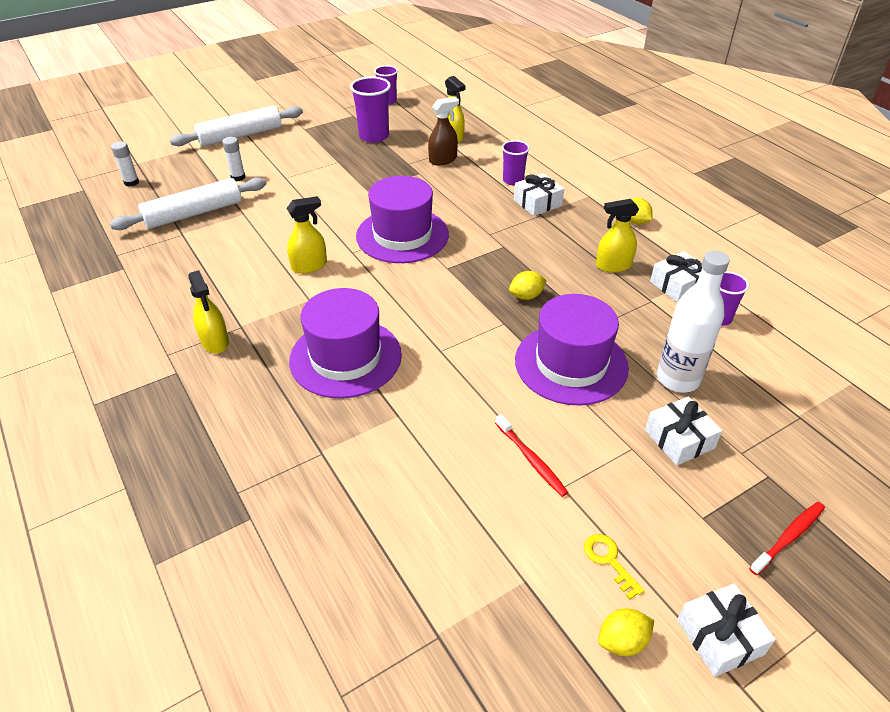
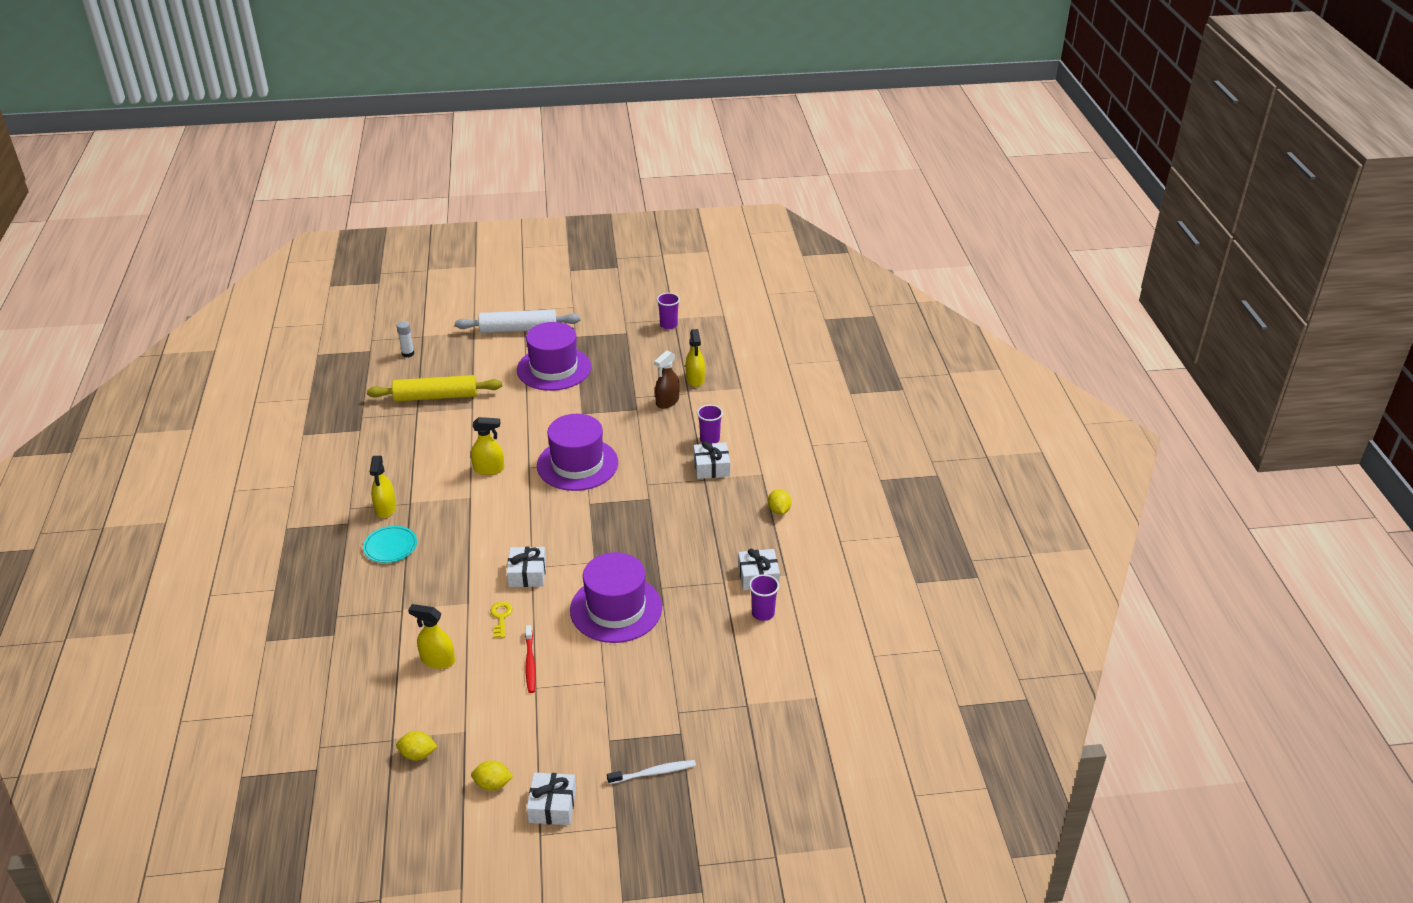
camera: 25 degrees right, 5 degrees down
(194, 213) = (436, 396): white rolling pin -> yellow rolling pin
(238, 177) = (490, 372): white glue stick -> none
(251, 382) = (390, 546): none -> turquoise plate
(345, 357) = (463, 550): purple hat -> purple hat (554, 368)
(374, 136) = (627, 360): purple cup -> none
(443, 160) = (667, 401): brown spray bottle -> brown spray bottle turned 135 degrees clockwise
(526, 296) = (629, 546): yellow lemon -> yellow lemon (418, 754)
(609, 561) = (525, 740): yellow key -> yellow key (501, 617)
(613, 266) = (721, 543): yellow spray bottle -> yellow spray bottle (437, 660)
(677, 379) = (683, 647): white bottle -> none
(679, 439) = (643, 687): white gift -> white gift (527, 574)
(789, 537) = (654, 773): red toothbrush -> white toothbrush

